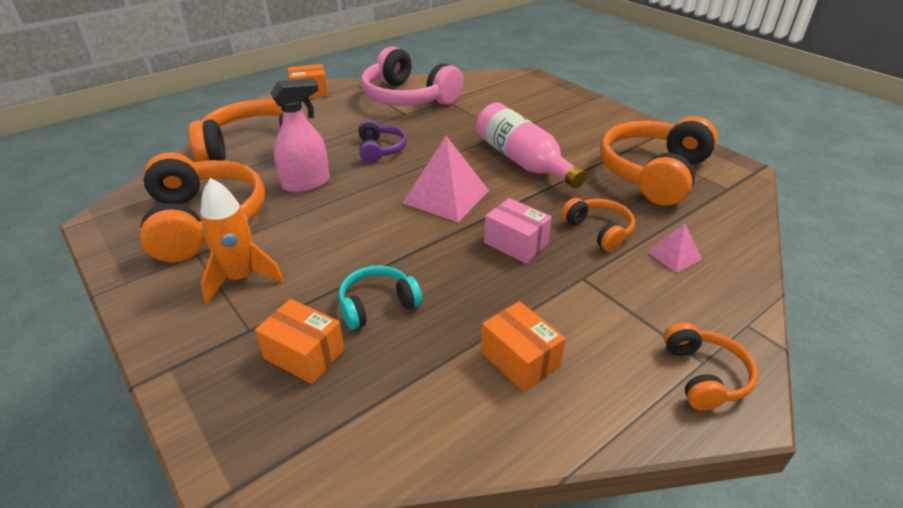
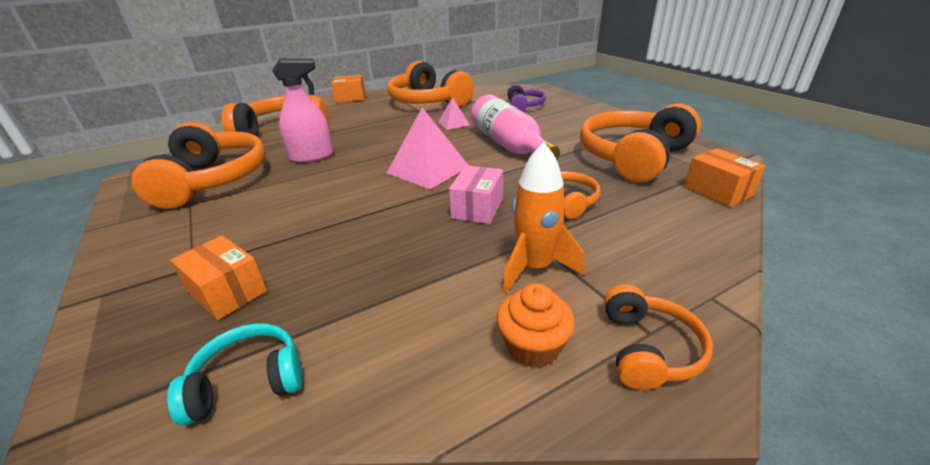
camera: 10 degrees right, 5 degrees down
(242, 278) = (214, 224): orange rocket -> orange rocket (534, 268)
(377, 305) = (320, 253): turquoise headphones -> turquoise headphones (248, 382)
(380, 150) = (387, 135): purple headphones -> purple headphones (524, 106)
(408, 98) = (428, 101): pink headphones -> orange headphones
(516, 243) = (477, 208): pink box -> pink box turned 60 degrees clockwise
(519, 359) = (439, 314): orange box -> orange box (717, 191)
(611, 382) = (533, 346): none -> orange cupcake
(674, 255) = (639, 226): pink pyramid -> pink pyramid (454, 123)

